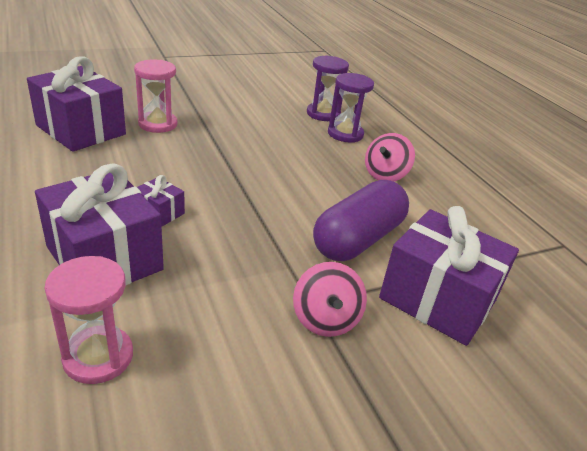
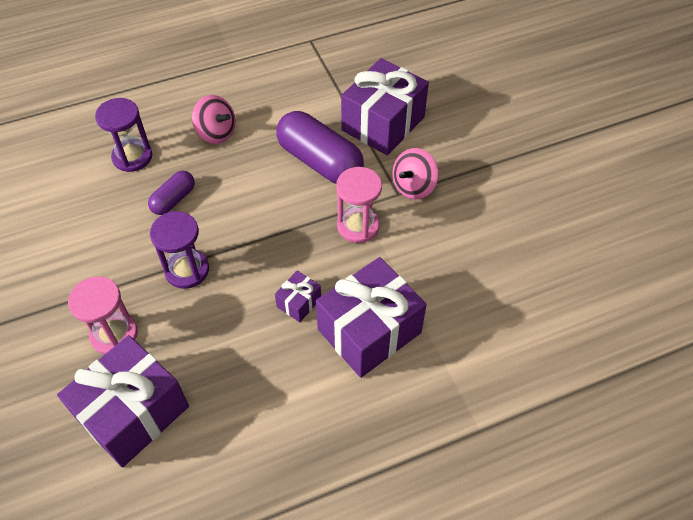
camera: 85 degrees left, 20 degrees up
(98, 357) = (470, 310): pink hourglass -> pink hourglass (358, 226)
(297, 151) = (173, 199): none -> purple capsule
(323, 114) = (81, 174): purple hourglass -> purple hourglass (187, 270)
(325, 319) = (413, 186): pink spinning top -> pink spinning top turned 135 degrees clockwise

